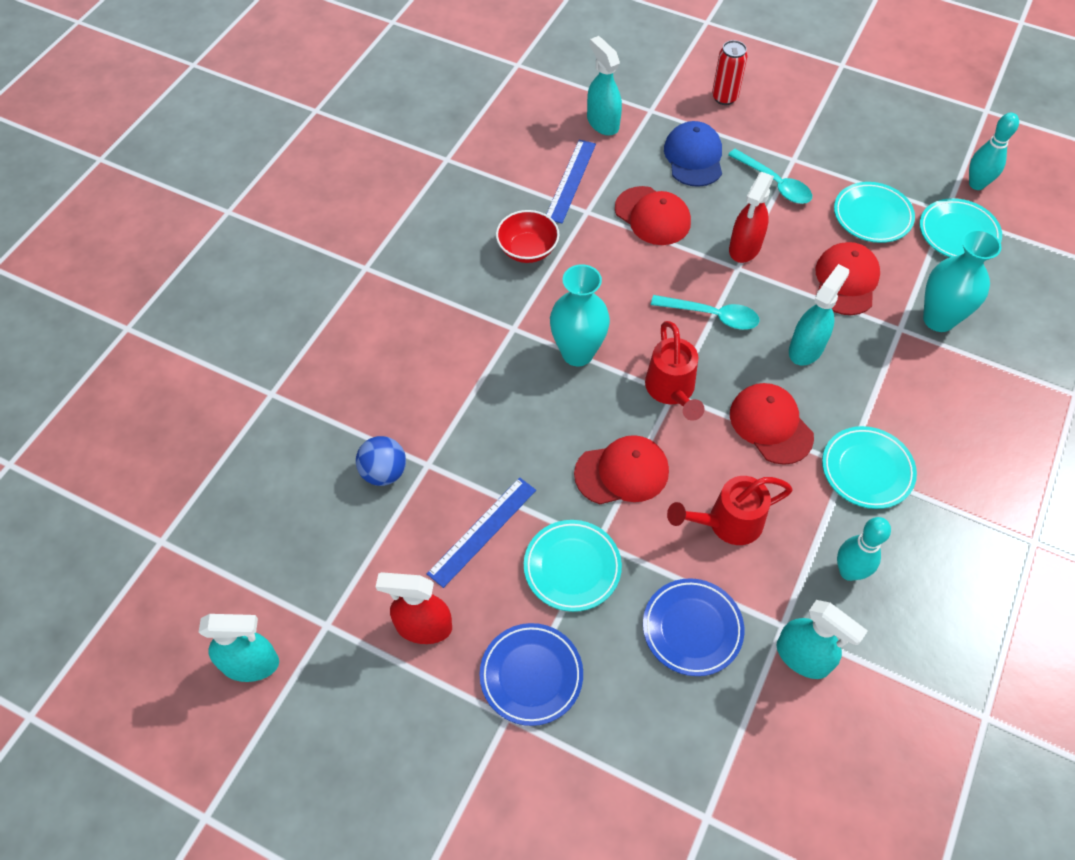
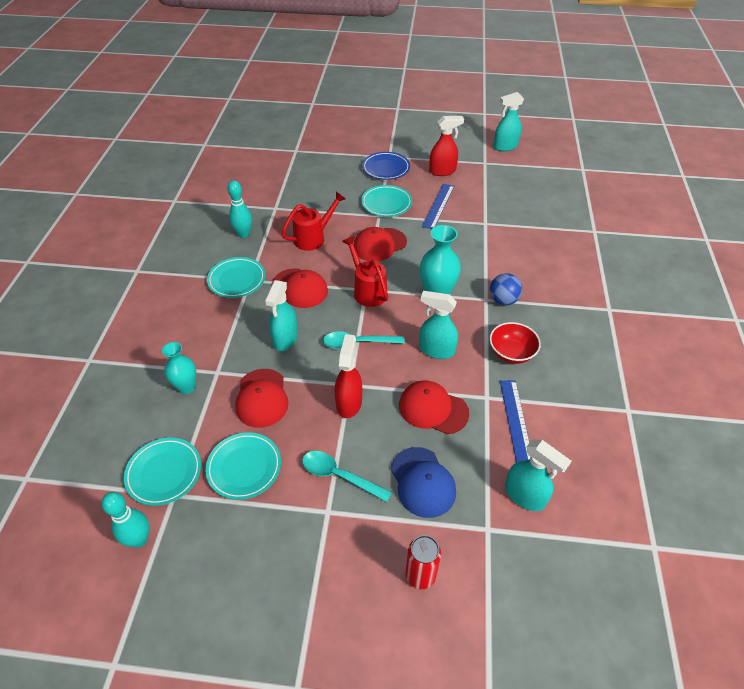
camera: 160 degrees right, 10 degrees down
(384, 472) = (504, 215): blue ball -> blue ball (503, 300)
(692, 629) = (319, 197): blue plate -> none
(803, 657) = (263, 200): turquoise spray bottle -> turquoise spray bottle (436, 350)
(938, 319) = (186, 387): turquoise vase -> turquoise vase, size x0.66

